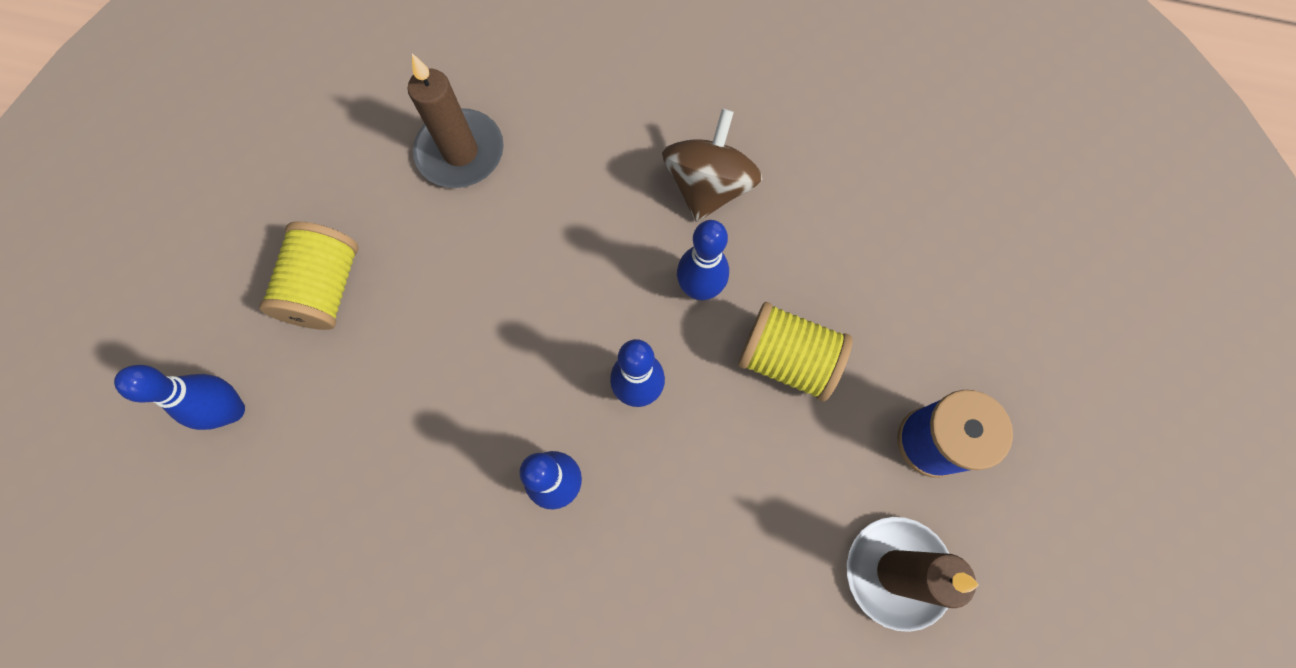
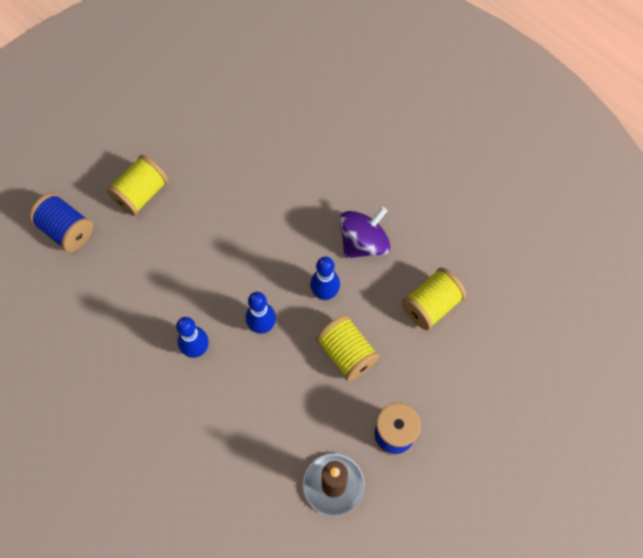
camera: 30 degrees right, 5 degrees down
(232, 410) = (66, 230): blue bowling pin -> blue spool
(460, 152) = (246, 158): brown candle -> none
(708, 186) = (363, 243): brown spinning top -> purple spinning top
(858, 224) = (431, 305): none -> yellow spool

